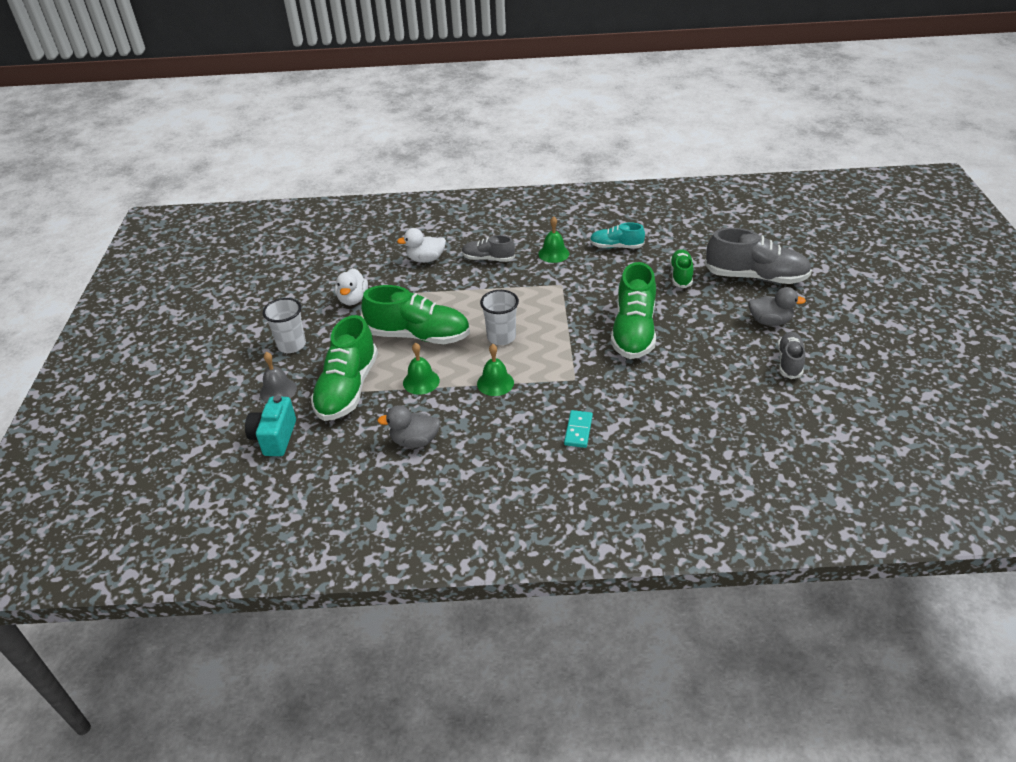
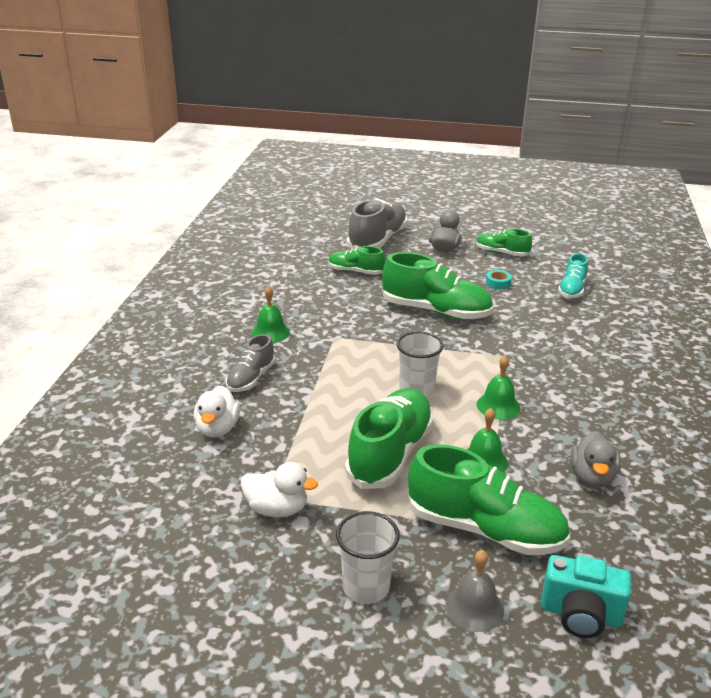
camera: 80 degrees left, 10 degrees down
(578, 430) = (580, 366): turquoise domino -> none
(616, 246) = (283, 294): turquoise shoe -> turquoise shoe (572, 290)
(715, 365) = (498, 283): none -> turquoise tape
(789, 362) = (501, 253): grey shoe -> green shoe

